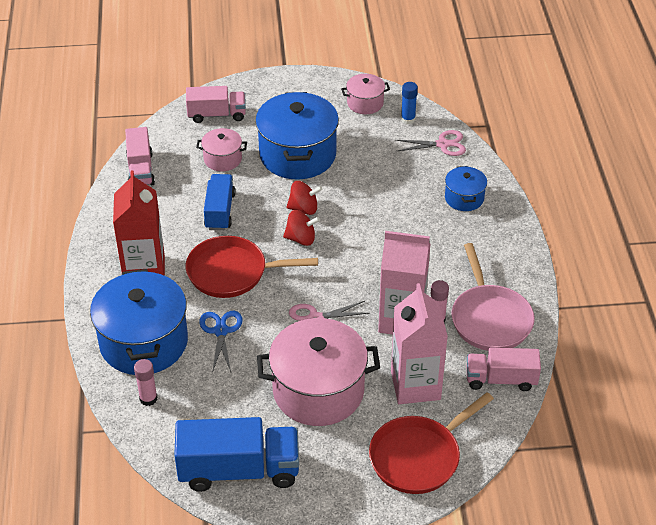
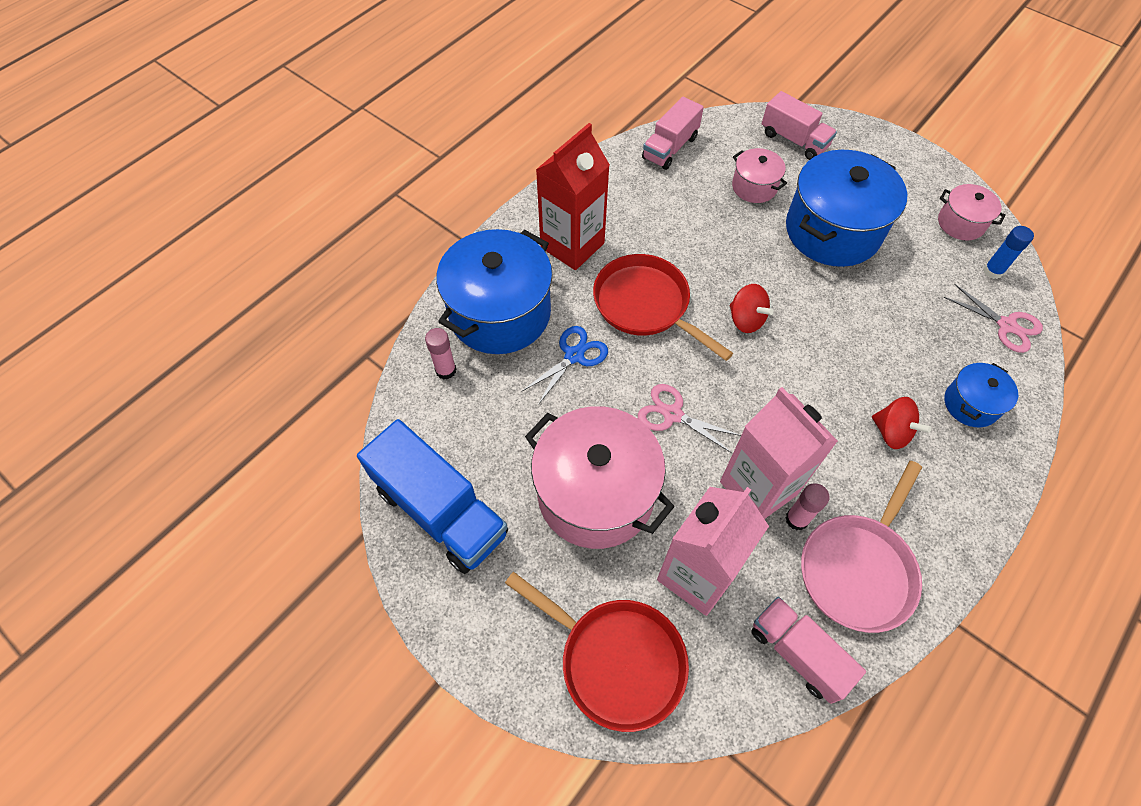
camera: 45 degrees right, 15 degrees up
(220, 211) = (698, 236): blue truck -> none
(304, 208) = (781, 290): red spinning top -> red spinning top (891, 432)
(418, 456) = (616, 660): red pan -> red pan turned 150 degrees counterclockwise

